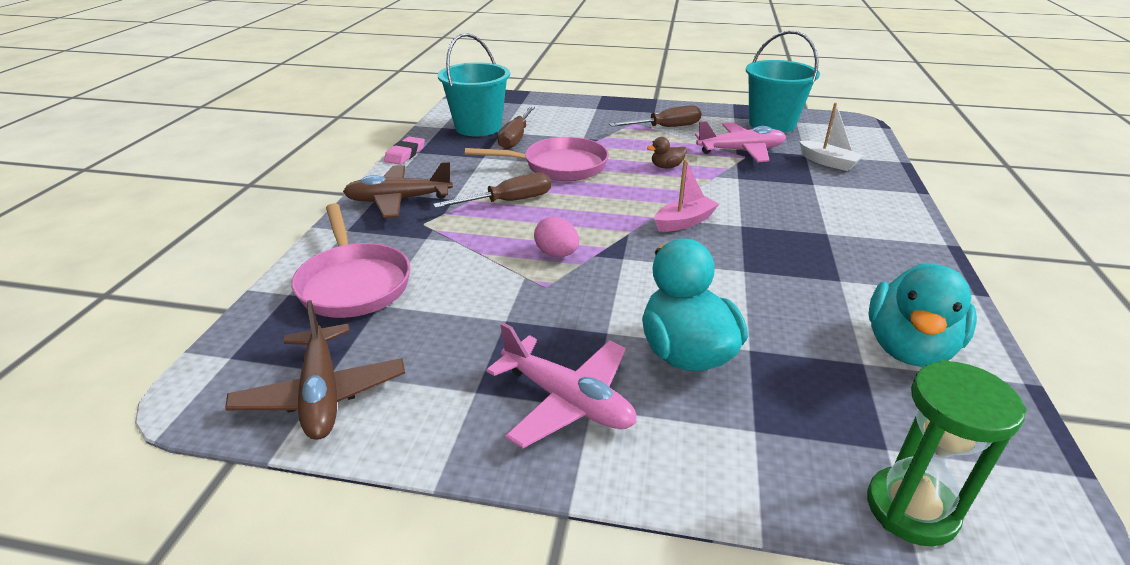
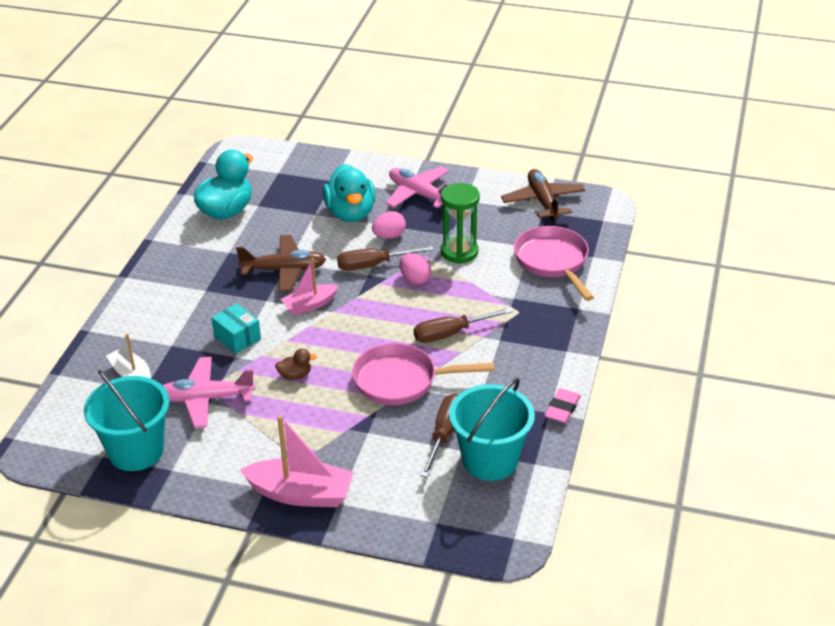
camera: 175 degrees left, 5 degrees up
(399, 200) = (547, 339): brown plane -> brown plane (283, 270)
(606, 313) = (389, 236): none -> pink egg
(625, 110) = (301, 494): none -> pink boat
(666, 127) = (266, 449): brown screwdriver -> brown screwdriver (373, 265)
(747, 191) = (237, 338): none -> turquoise box
(911, 509) = (286, 155): green hourglass -> green hourglass (459, 252)

